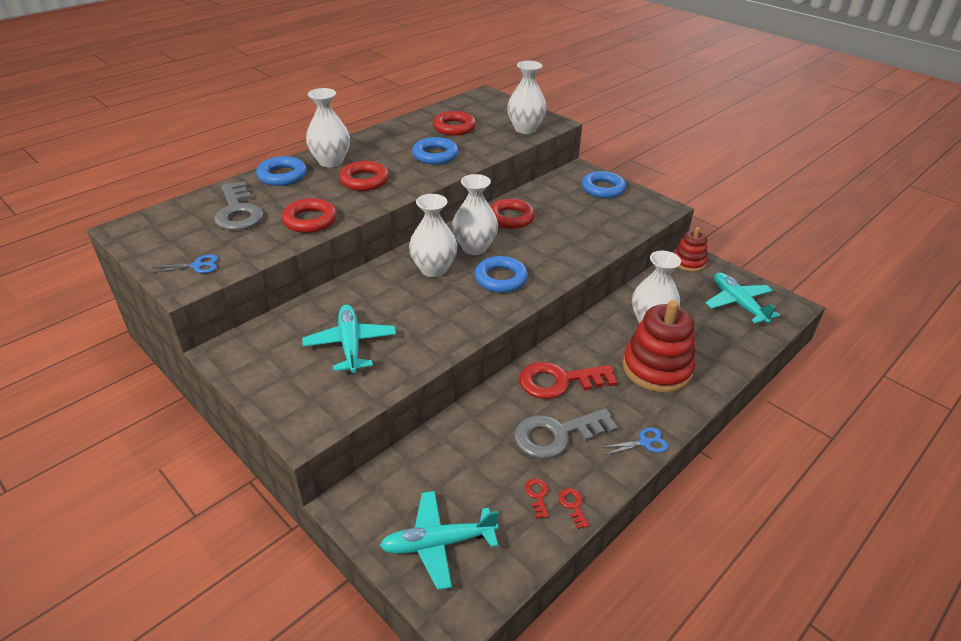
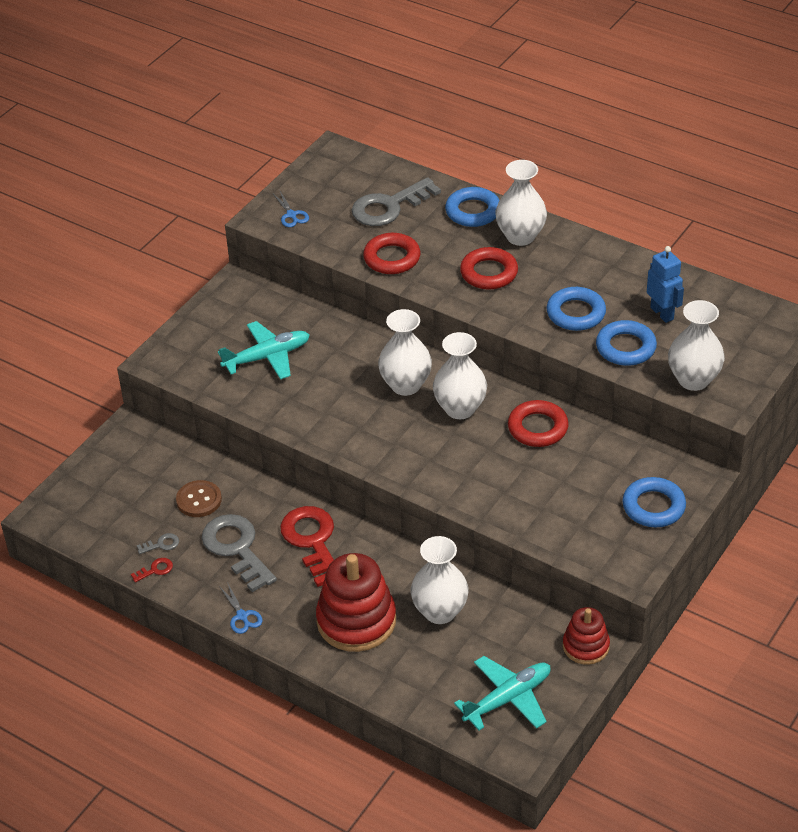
camera: 80 degrees right, 5 degrees up
(438, 543) = (102, 490): turquoise plane -> none
(454, 127) = (662, 313): red ring -> blue robot
(482, 455) = (199, 500): none -> brown button
(500, 278) = (407, 440): blue ring -> blue ring (625, 347)
(537, 495) = (161, 544): red key -> grey key

